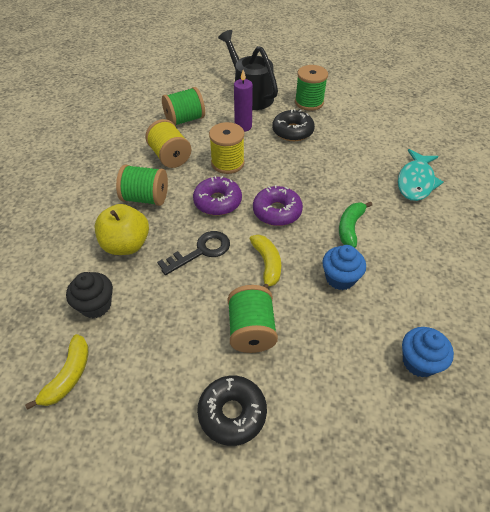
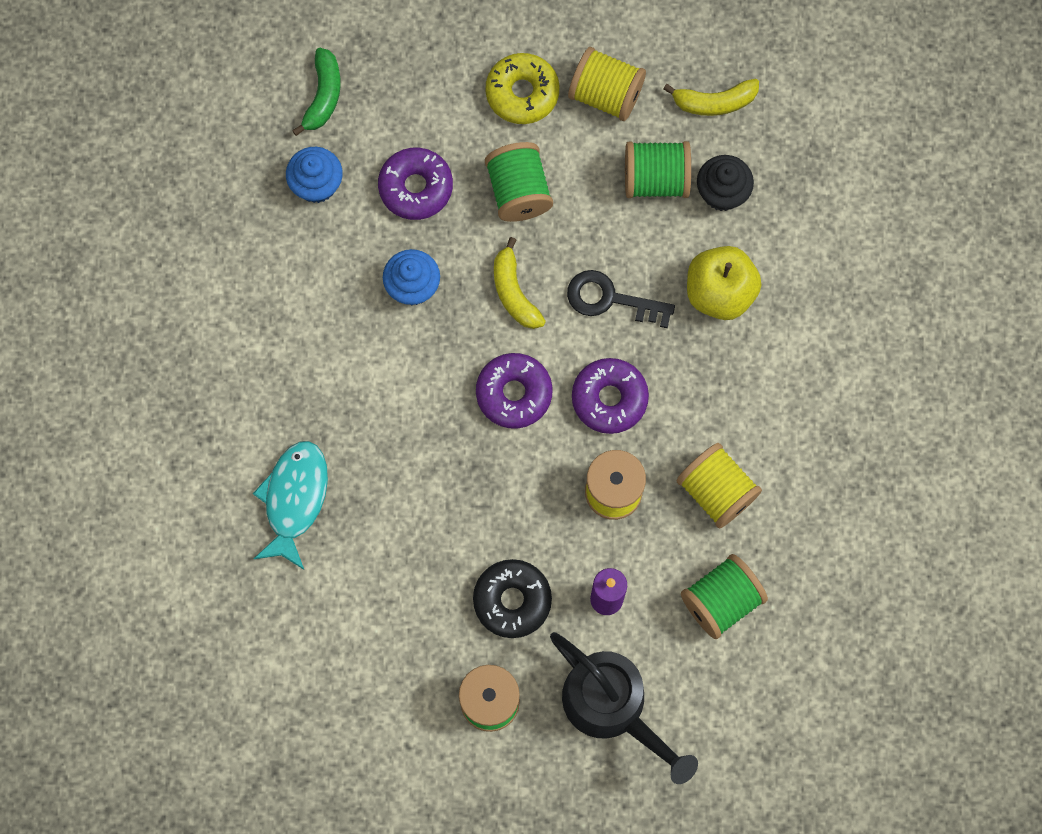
camera: 170 degrees right, 25 degrees up
(69, 375) = (714, 102): yellow banana -> yellow banana turned 105 degrees counterclockwise
(145, 198) = (724, 387): green spool -> green spool (655, 179)
(158, 399) = (605, 94): none -> yellow spool
(201, 251) = (610, 299): black key -> black key turned 60 degrees clockwise
(232, 413) = (522, 93): black donut -> yellow donut
(335, 346) = (416, 187): none -> purple donut
(350, 228) = (401, 379): green banana -> green banana (323, 96)

